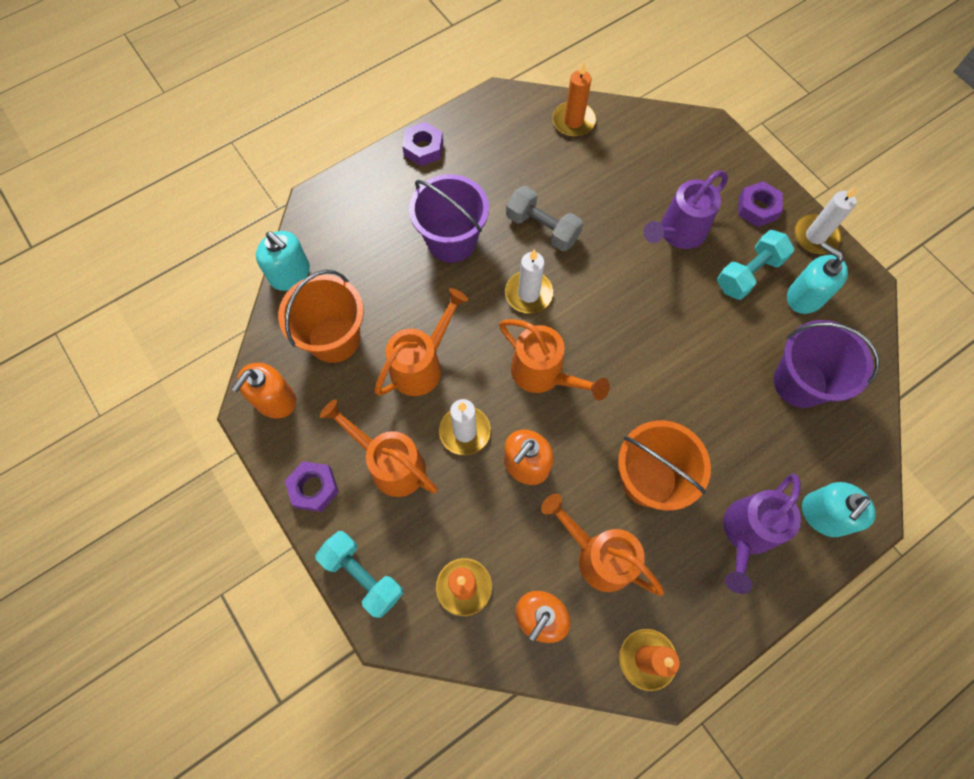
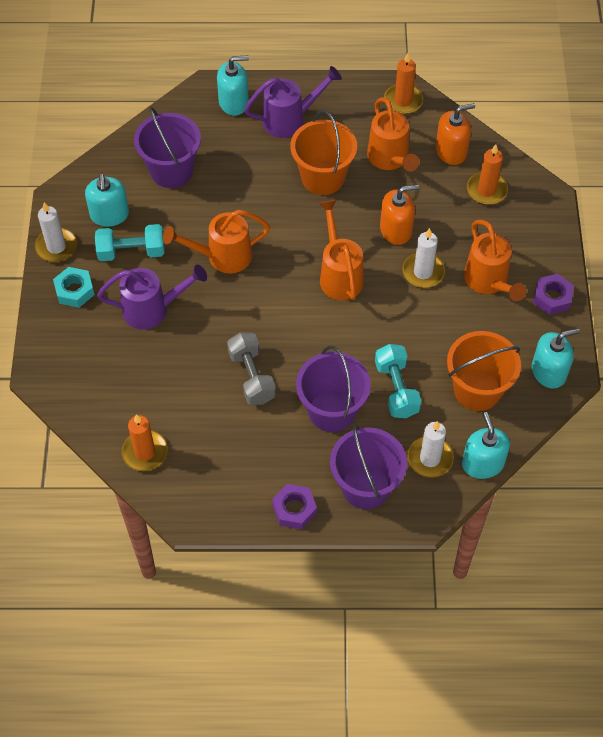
camera: 145 degrees left, 10 degrees down
(275, 400) = (548, 371): orange soap dispenser -> turquoise soap dispenser
(363, 576) = (548, 231): turquoise dumbbell -> turquoise dumbbell (396, 389)
(378, 197) = (365, 486): none -> purple bucket
(421, 365) = (423, 332): orange watering can -> orange watering can (223, 256)
(528, 294) = (304, 334): white candle -> white candle (430, 458)
(757, 208) = (74, 290): purple nut -> turquoise nut

